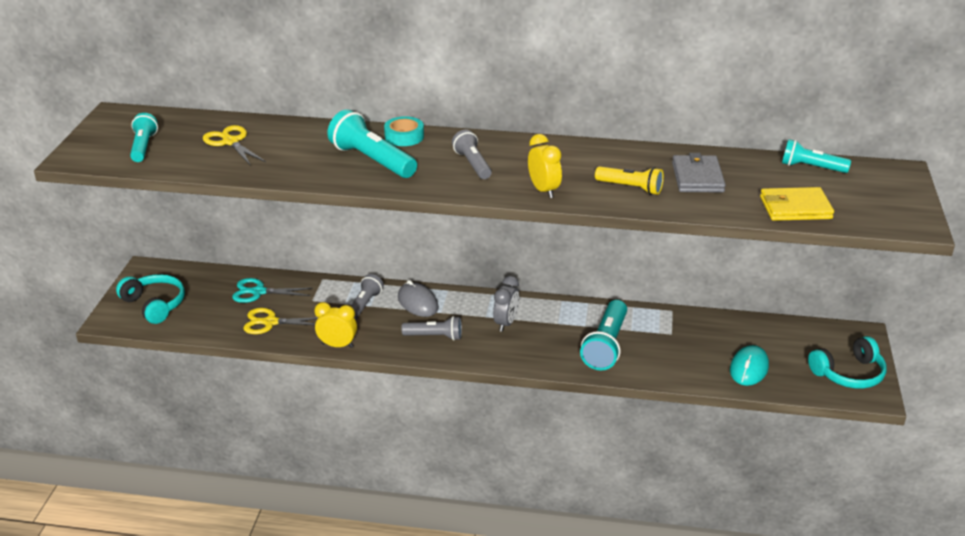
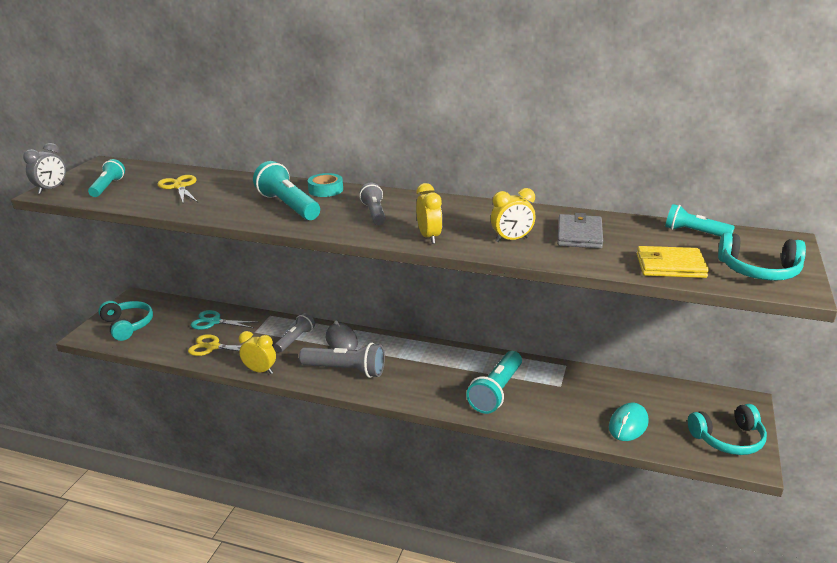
camera: 10 degrees right, 5 degrees down
(434, 336) = (345, 370): grey flashlight -> grey flashlight, size x1.59
(506, 323) = (412, 364): grey clock -> grey clock (51, 189)
(630, 188) = (512, 240): yellow flashlight -> yellow clock
(879, 207) = (759, 270): none -> turquoise headphones

